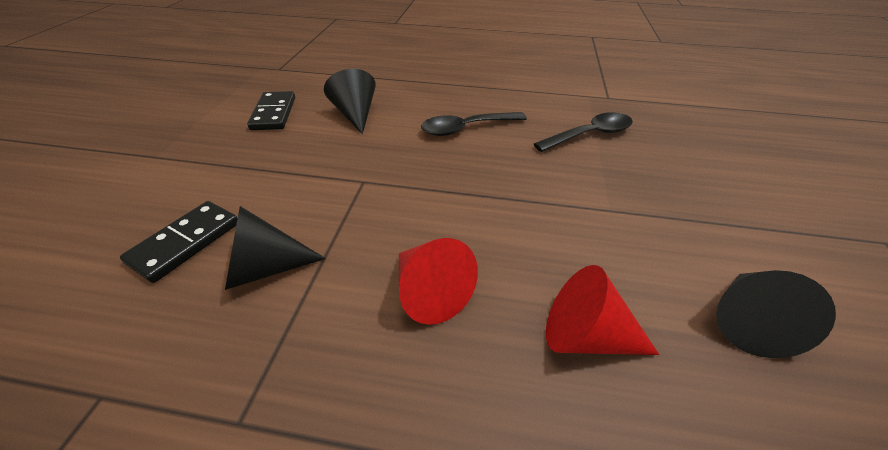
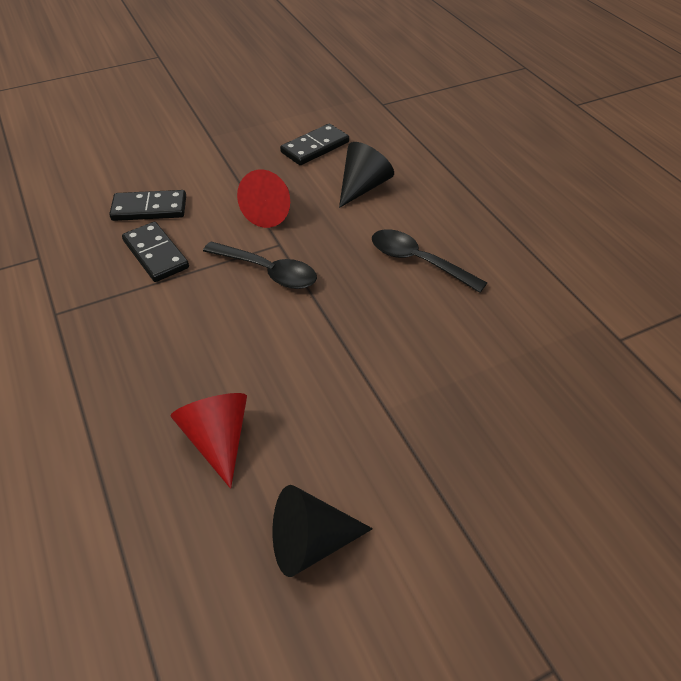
camera: 55 degrees right, 5 degrees up
(264, 268) = (156, 254): black cone -> black domino
(429, 292) = (195, 340): red cone -> red cone (271, 212)
(589, 135) = (508, 352): black spoon -> black spoon (268, 272)

